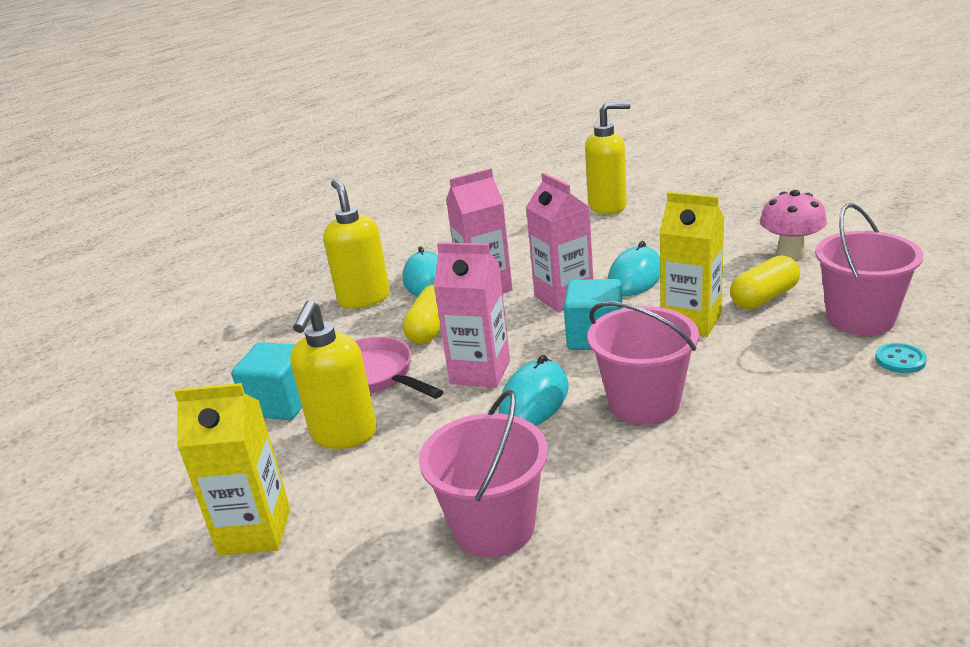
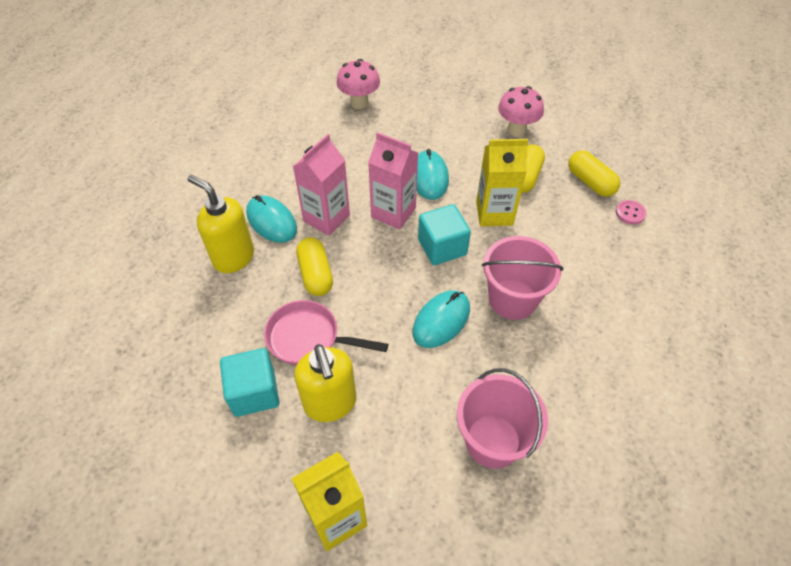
camera: 35 degrees left, 25 degrees up
(480, 372) = (386, 307): pink carton -> none
(534, 399) = (441, 320): turquoise mouse -> turquoise mouse turned 45 degrees clockwise
(608, 206) = (359, 103): yellow soap dispenser -> pink mushroom
(860, 318) = (590, 182): pink bucket -> yellow capsule
(900, 360) = (630, 213): turquoise button -> pink button

